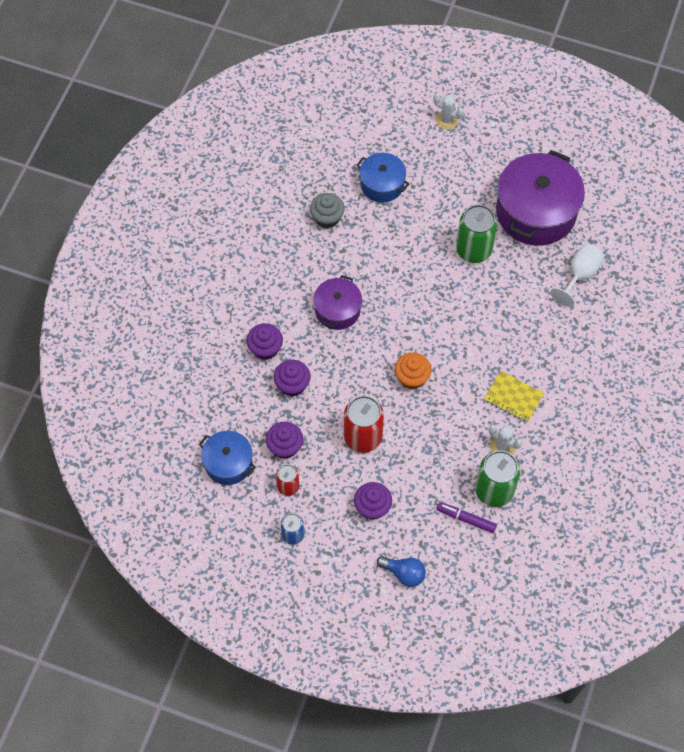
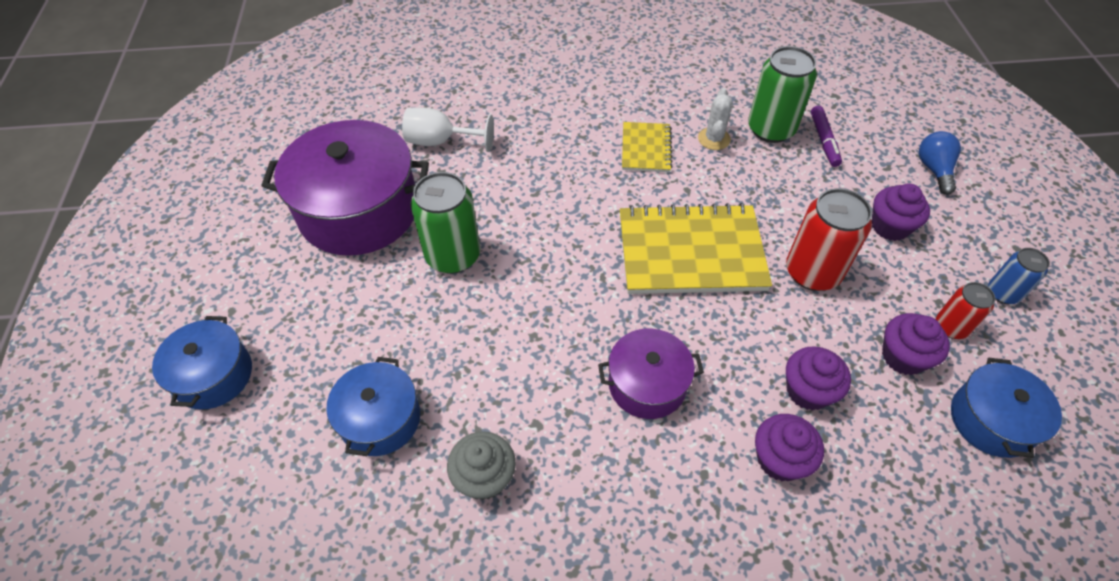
camera: 115 degrees left, 10 degrees down
(412, 377) = (691, 252): orange cupcake -> yellow notebook
(446, 120) = (213, 375): white cactus -> blue pot

